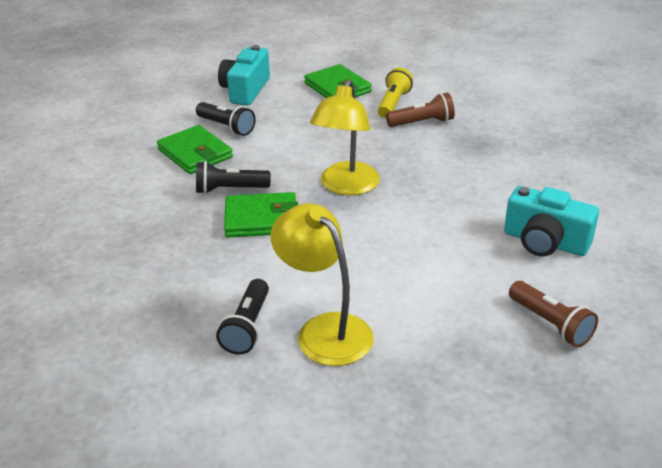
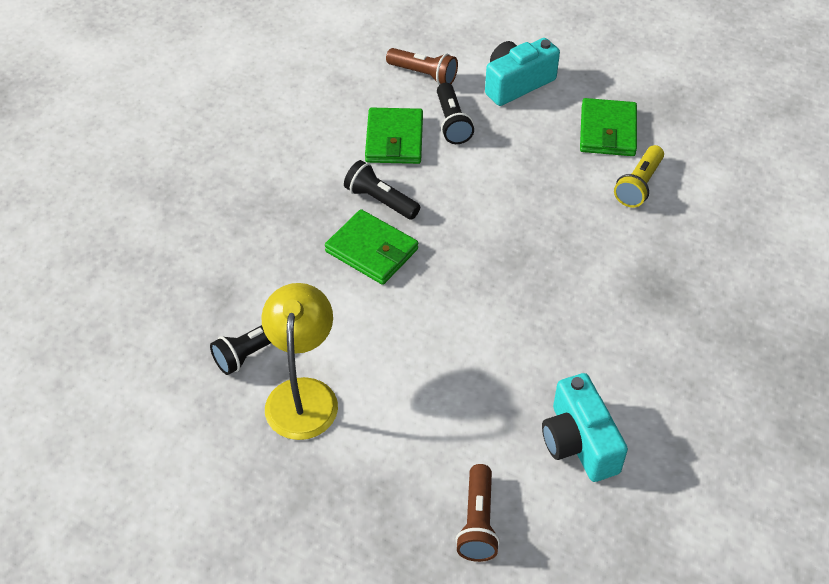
camera: 40 degrees right, 15 degrees up
(346, 186) = (478, 261): yellow lamp -> none
(393, 103) = (639, 185): yellow flashlight -> yellow flashlight turned 150 degrees clockwise
(422, 122) = (638, 228): brown flashlight -> brown flashlight (423, 74)

